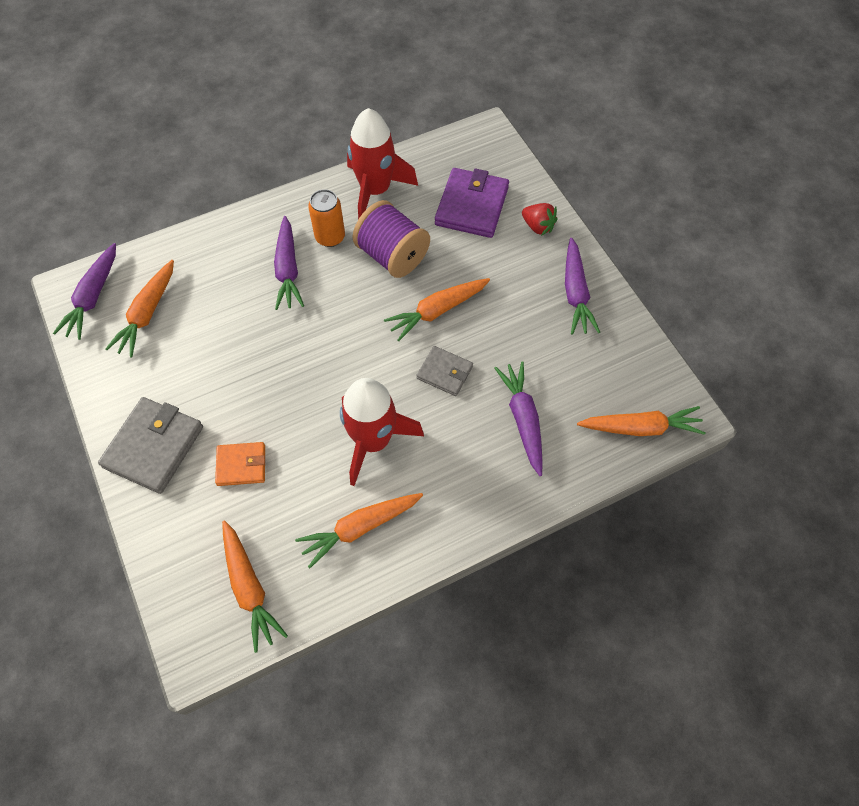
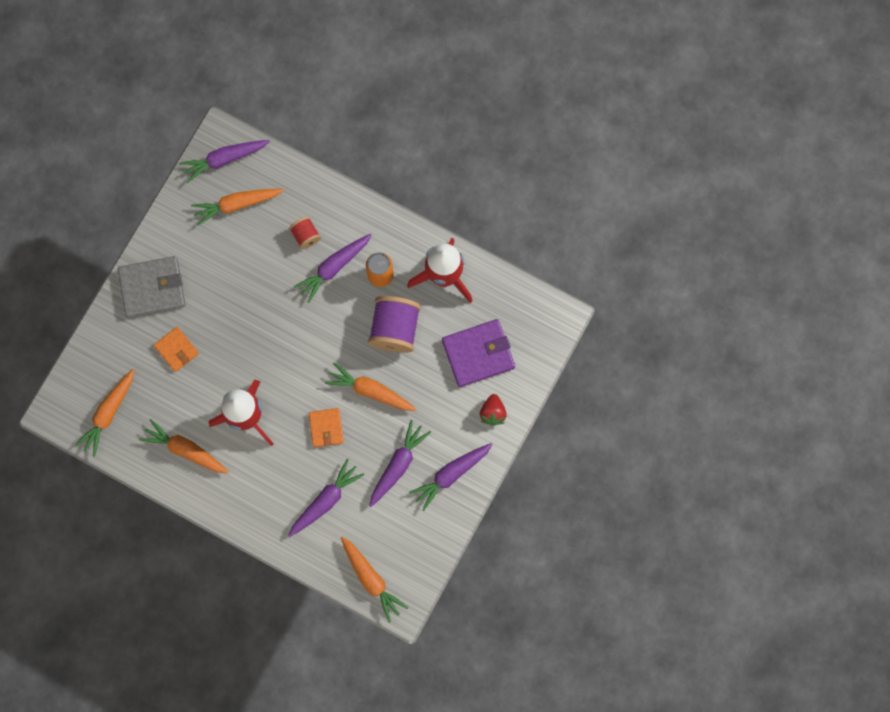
camera: 55 degrees right, 15 degrees up
(235, 274) = (306, 236): none -> red spool
(444, 372) = (326, 428): grey wallet -> orange wallet
(532, 332) = (398, 465): none -> purple carrot

